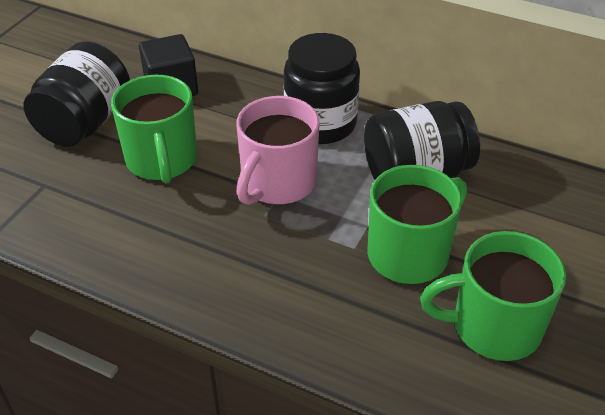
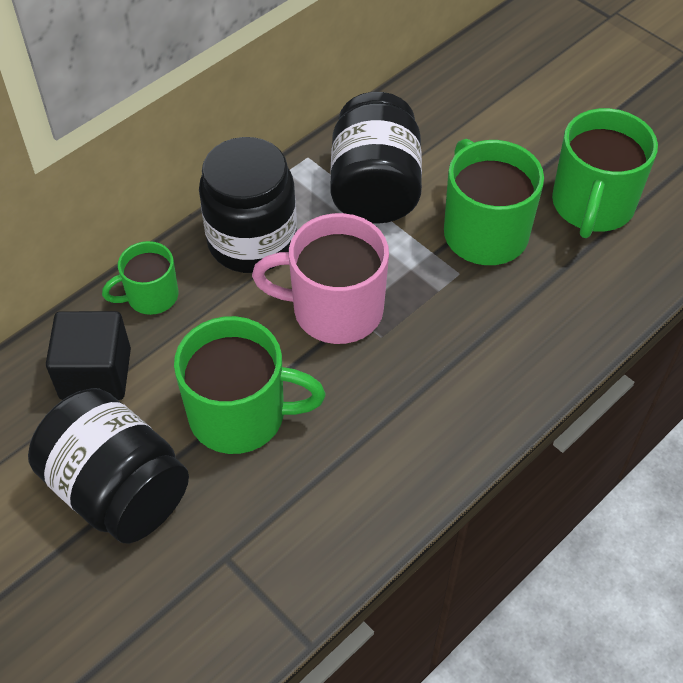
camera: 70 degrees left, 10 degrees up
(245, 91) = (151, 296): none -> green mug
(278, 183) = (335, 310): pink mug -> pink mug turned 135 degrees clockwise

